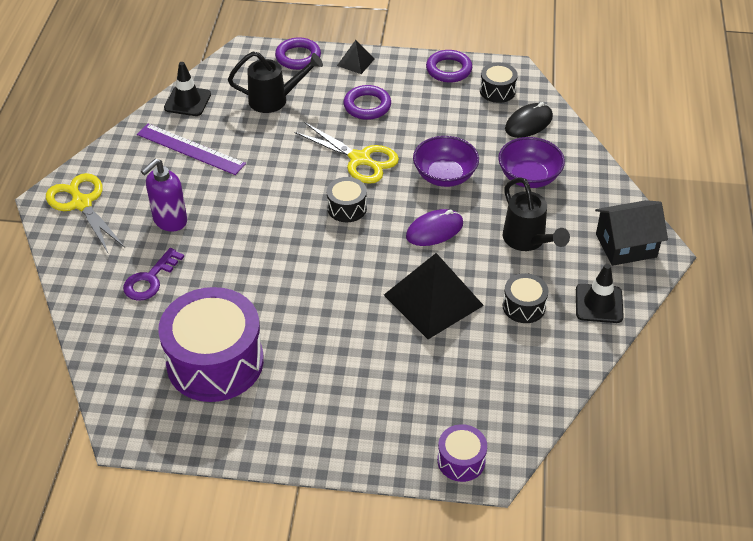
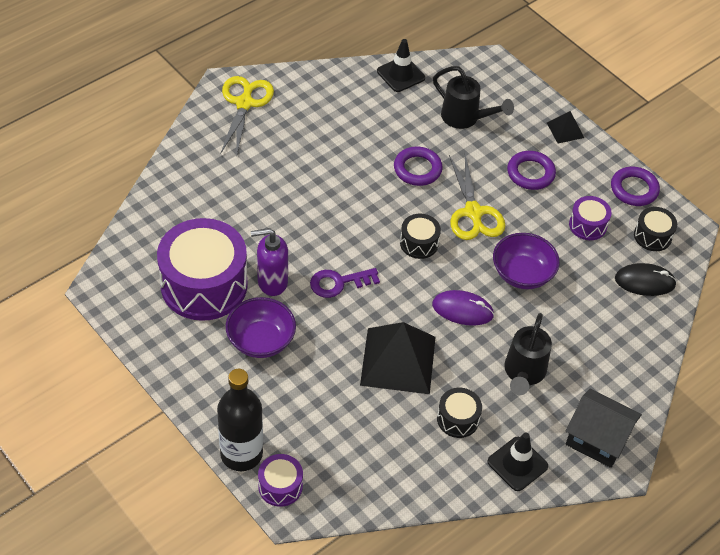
camera: 40 degrees right, 5 degrees up
(150, 279) = (227, 193): purple key -> purple key (338, 283)
(170, 221) = (287, 160): purple soap dispenser -> purple soap dispenser (272, 282)
(190, 149) = (361, 114): purple ruler -> none
(298, 57) = (524, 95): purple ring -> purple ring (417, 169)
(402, 463) = (241, 454): none -> black bottle
(448, 113) = (587, 225): none -> purple drum
(529, 177) = (588, 325): purple bowl -> purple bowl (261, 340)

